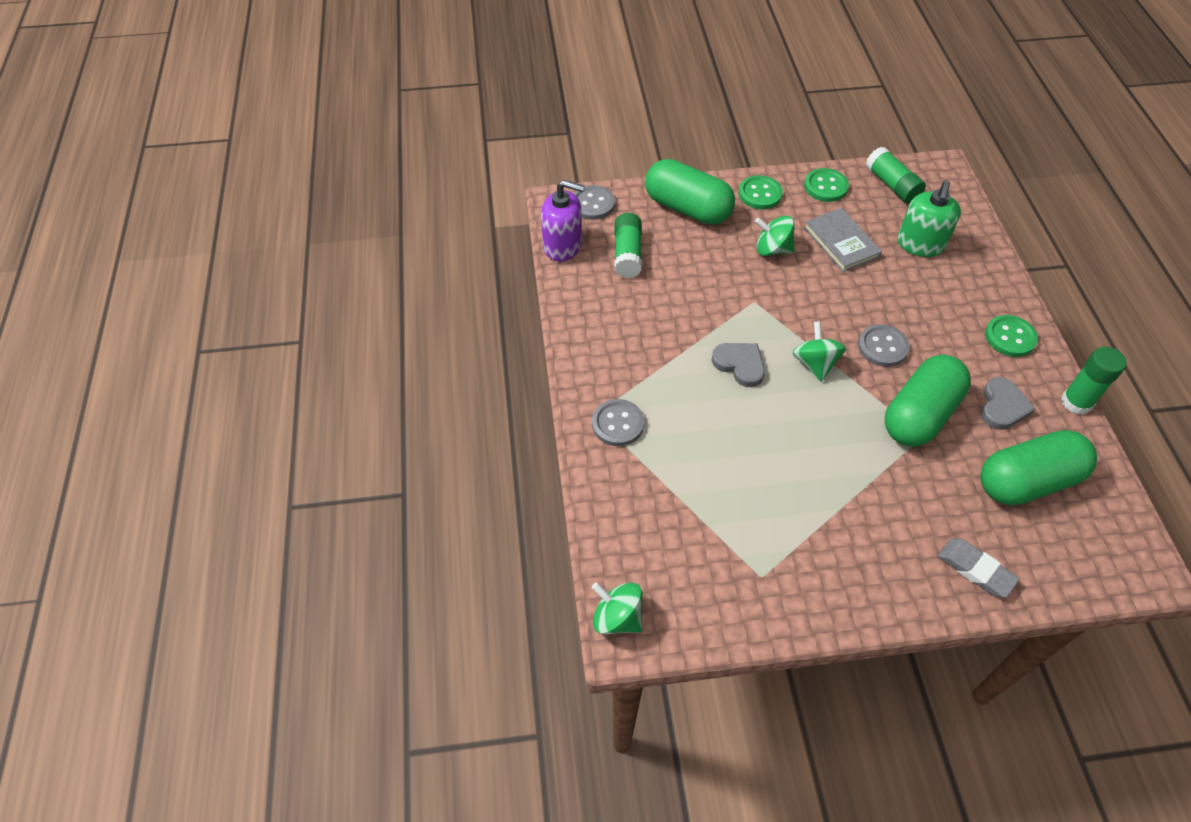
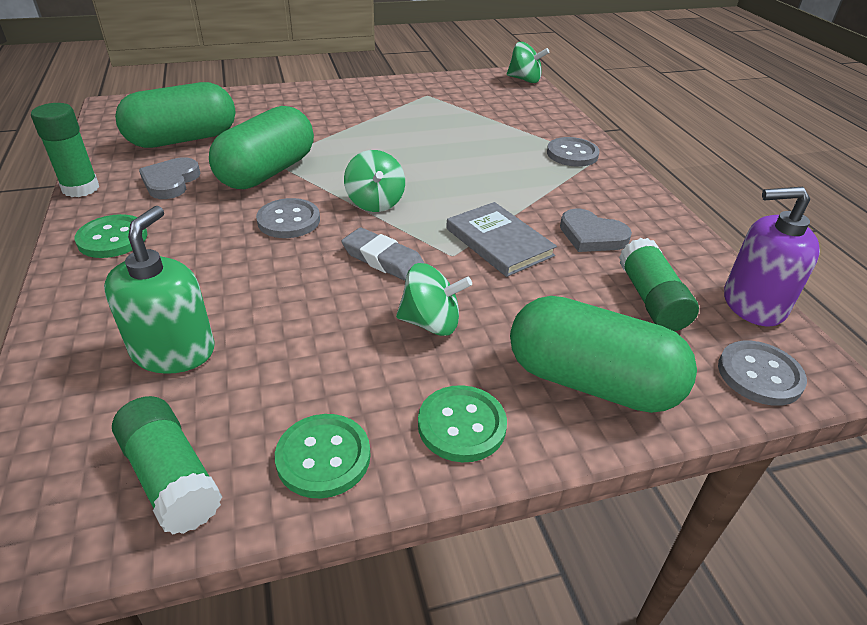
camera: 170 degrees right, 15 degrees down
(740, 365) = (461, 197): grey heart -> grey heart (592, 235)
(841, 242) = (314, 343): grey book -> grey book (499, 242)
(975, 570) = (260, 101): grey eraser -> grey eraser (383, 259)

